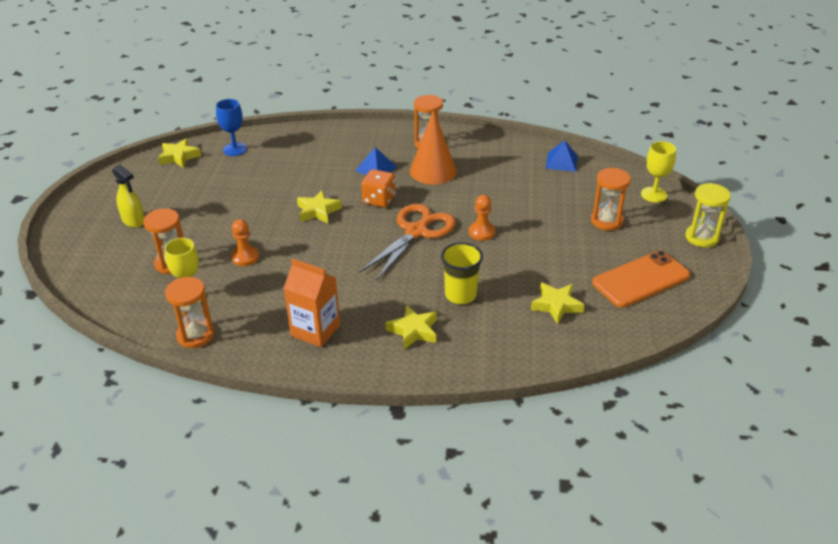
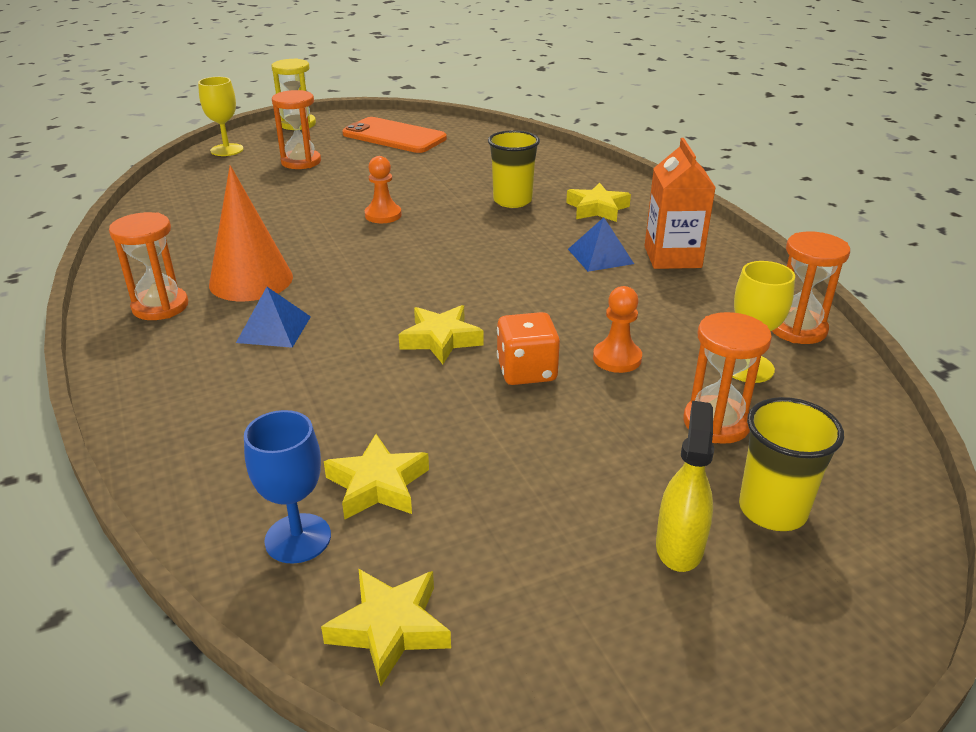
camera: 120 degrees left, 5 degrees down
(117, 251) = (772, 510): none -> yellow cup
(379, 200) = (366, 299): orange dice -> orange dice (526, 371)
(416, 232) = (421, 252): orange scissors -> none
(556, 305) = (474, 160): yellow star -> yellow star (377, 485)
(561, 162) = (173, 203): blue pyramid -> blue pyramid (600, 256)

